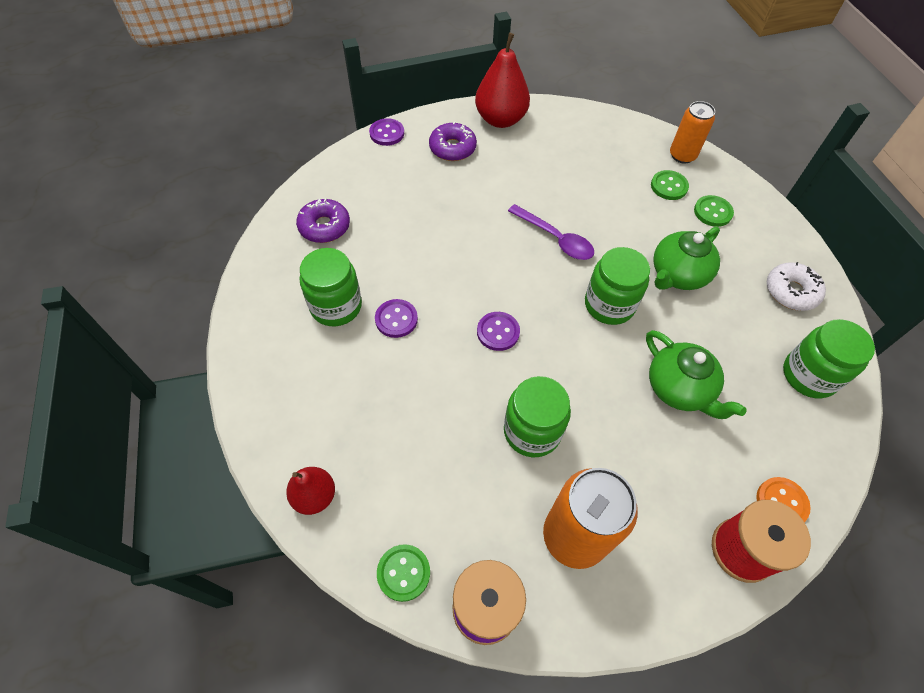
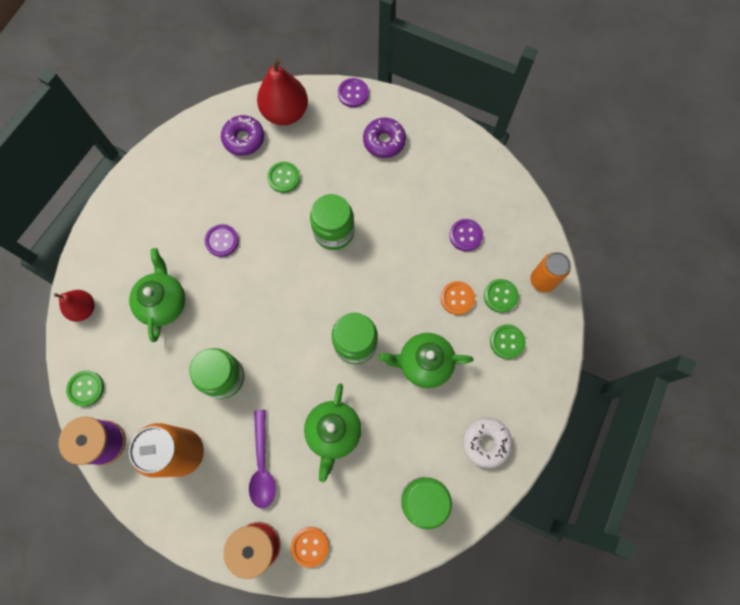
camera: 45 degrees right, 15 degrees up
(336, 306) = (198, 202): green jar -> green jar (334, 232)
(397, 230) = (284, 178): none -> green button
(397, 417) = (163, 302): none -> green teapot
(498, 332) = (269, 301): purple button -> purple button (465, 235)
(500, 119) = (443, 143): red pear -> red pear (285, 112)
(555, 239) = (375, 269): purple spoon -> purple spoon (262, 465)
(642, 211) = (457, 298): none -> orange button

